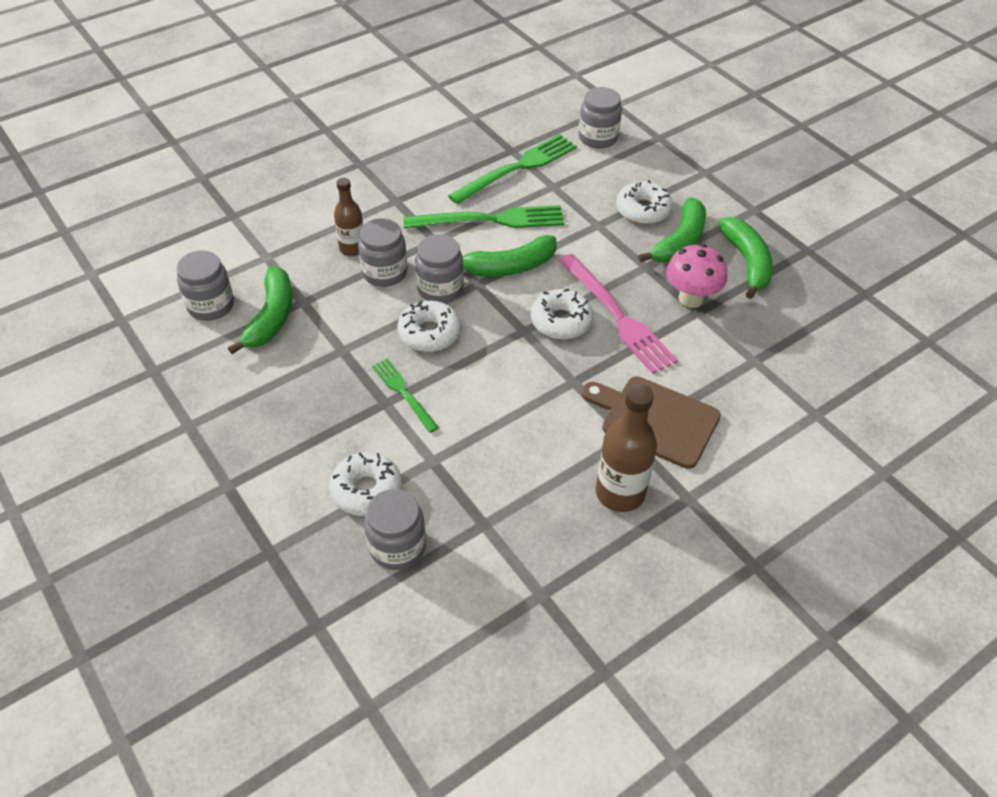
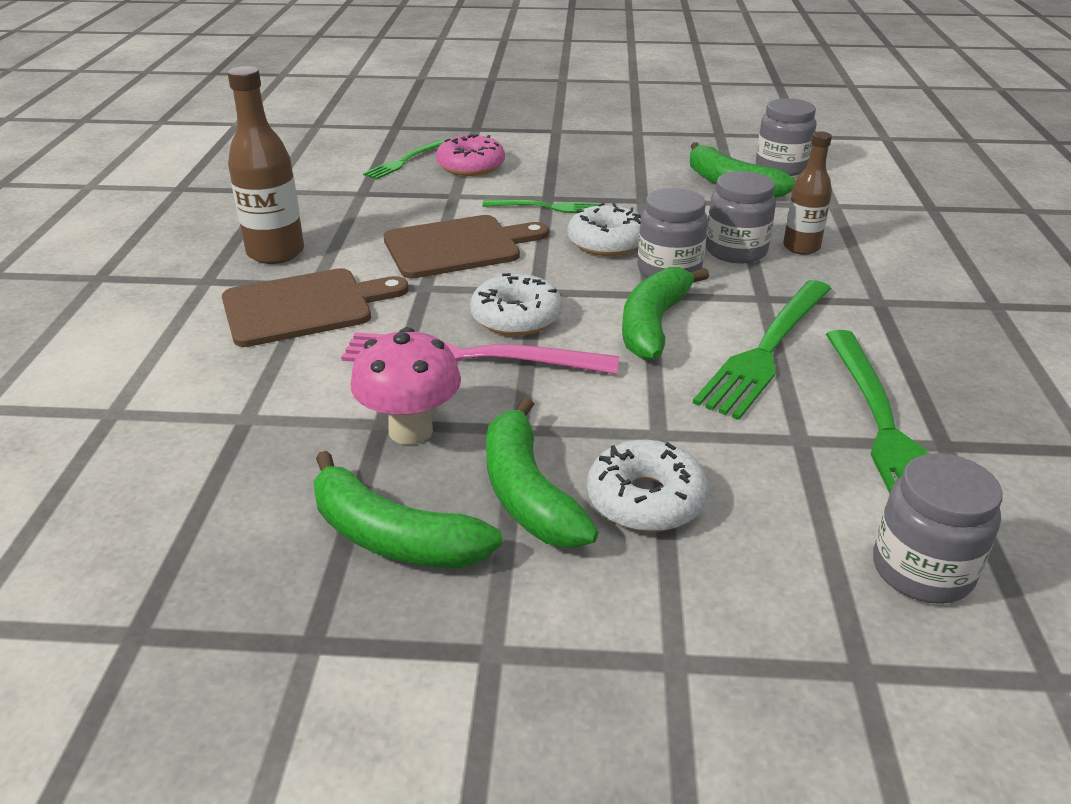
camera: 130 degrees right, 15 degrees down
(366, 490) = (471, 166): white donut -> pink donut
(397, 546) = (403, 161): grey jar -> green fork
(509, 401) = (458, 246): none -> brown cutting board

